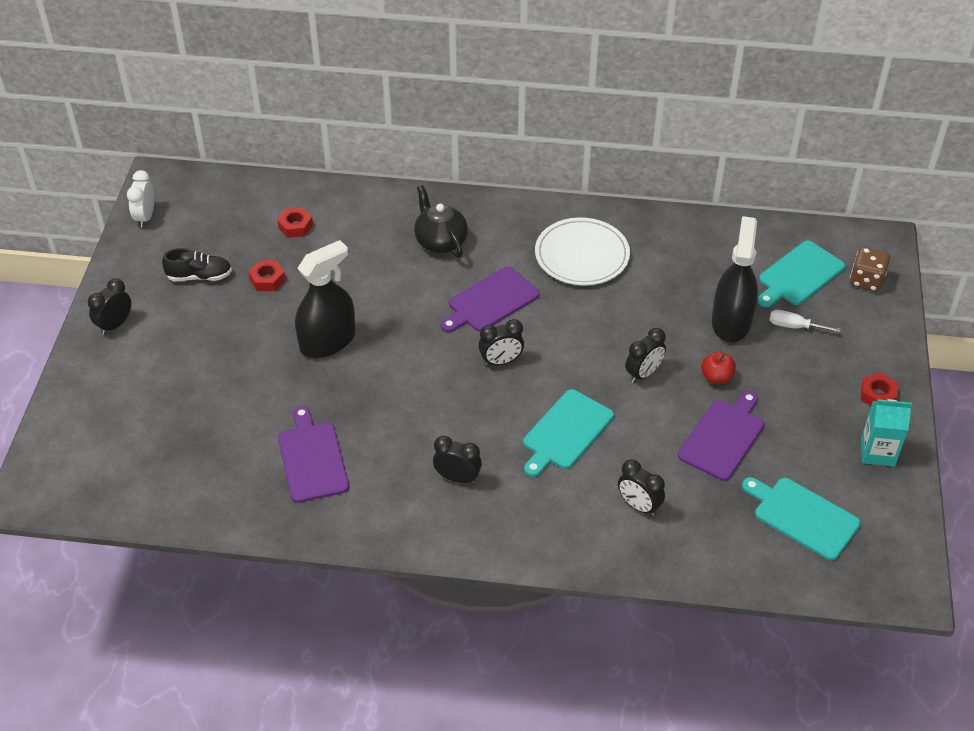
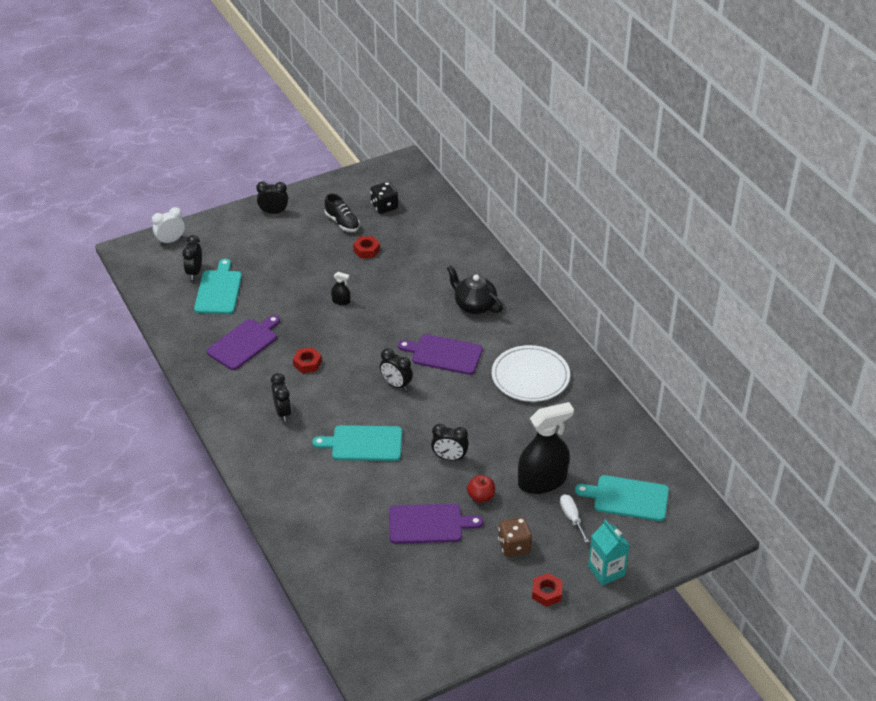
camera: 55 degrees right, 5 degrees down
(145, 217) = (368, 176): white clock -> white clock (170, 241)
(212, 230) = (384, 207): none -> black dice
(295, 226) = (422, 238): red nut -> red nut (307, 363)
(327, 341) = (341, 301): black spray bottle -> black spray bottle, size x0.41
(440, 242) = (474, 305): black teapot -> black teapot turned 75 degrees counterclockwise
(639, 506) = (332, 507): black clock -> black clock (194, 272)
(802, 516) = (393, 597): turquoise cutting board -> turquoise cutting board (219, 290)
(866, 281) = (661, 539): brown dice -> brown dice (514, 546)
(877, 452) = (490, 615): turquoise carton -> turquoise carton (606, 571)

